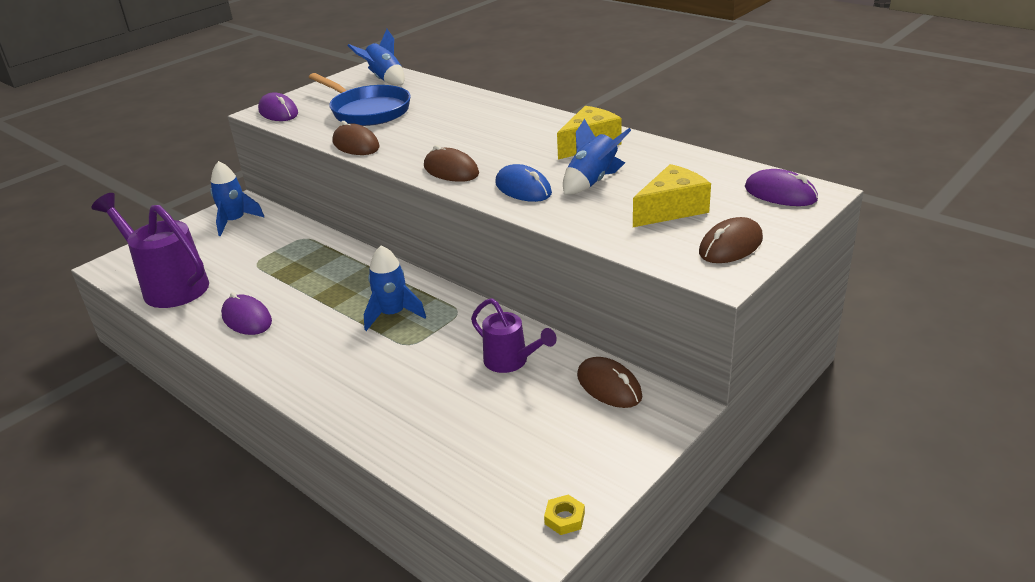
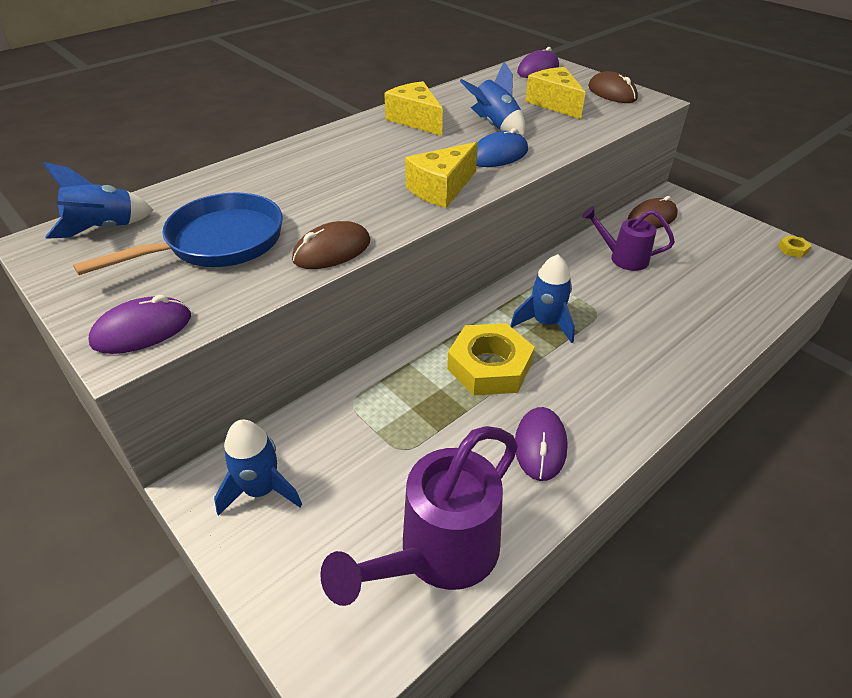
camera: 85 degrees left, 10 degrees up
(247, 319) = (540, 445): purple mouse -> purple mouse turned 45 degrees counterclockwise
(336, 290) = (489, 366): none -> yellow nut
(451, 170) = (441, 189): brown mouse -> yellow cheese
(511, 361) = (623, 258): purple watering can -> purple watering can turned 120 degrees counterclockwise

